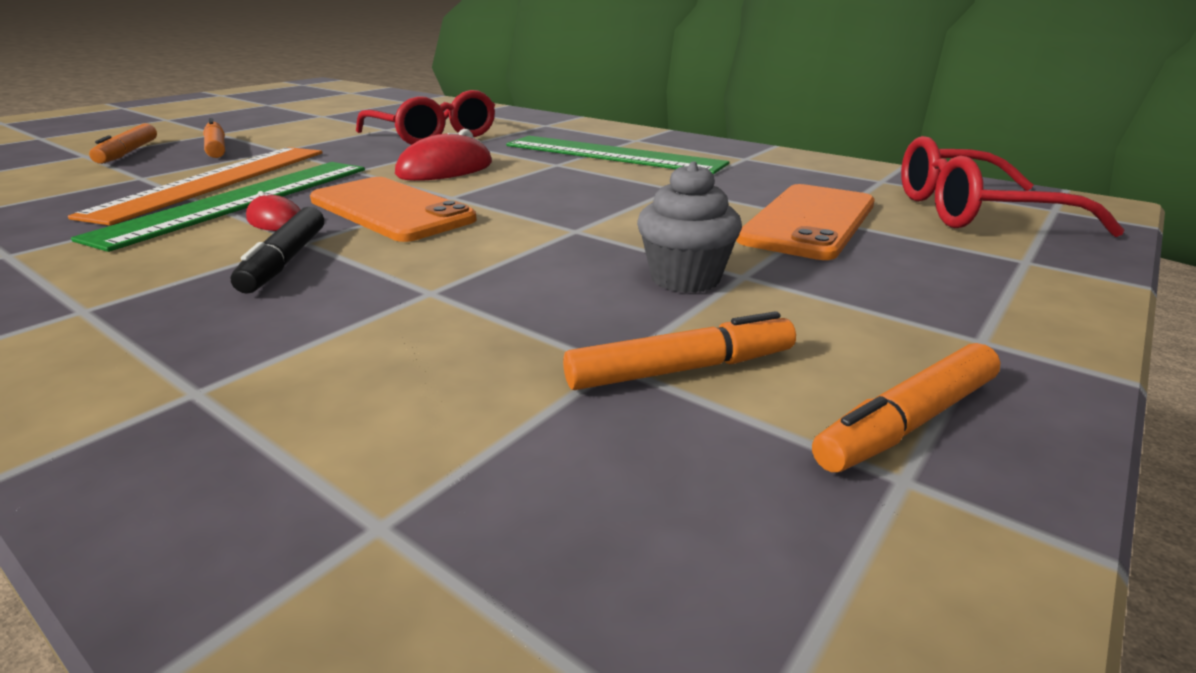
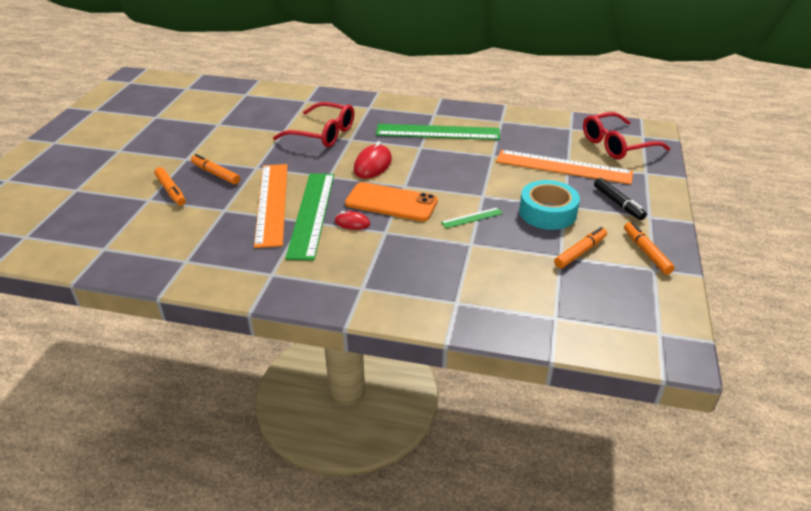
camera: 25 degrees left, 10 degrees up
(285, 261) = (395, 244): black marker -> black marker (618, 203)
(501, 254) = (472, 218): none -> green ruler
(685, 278) = (547, 212): grey cupcake -> turquoise tape
(808, 222) = (563, 167): orange phone -> orange ruler
(907, 422) = (646, 252): orange marker -> orange marker turned 135 degrees clockwise

